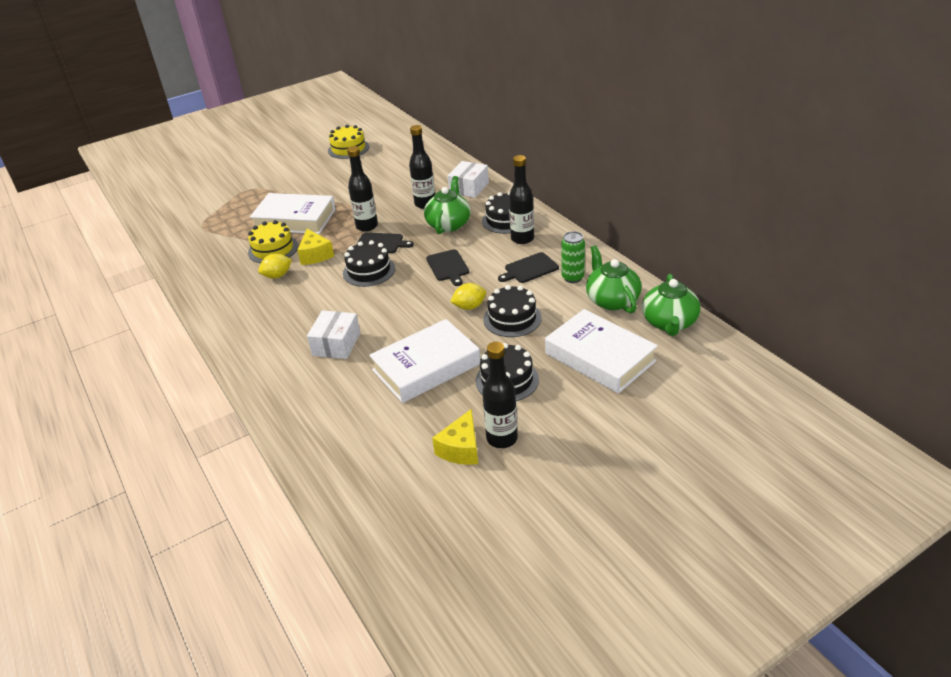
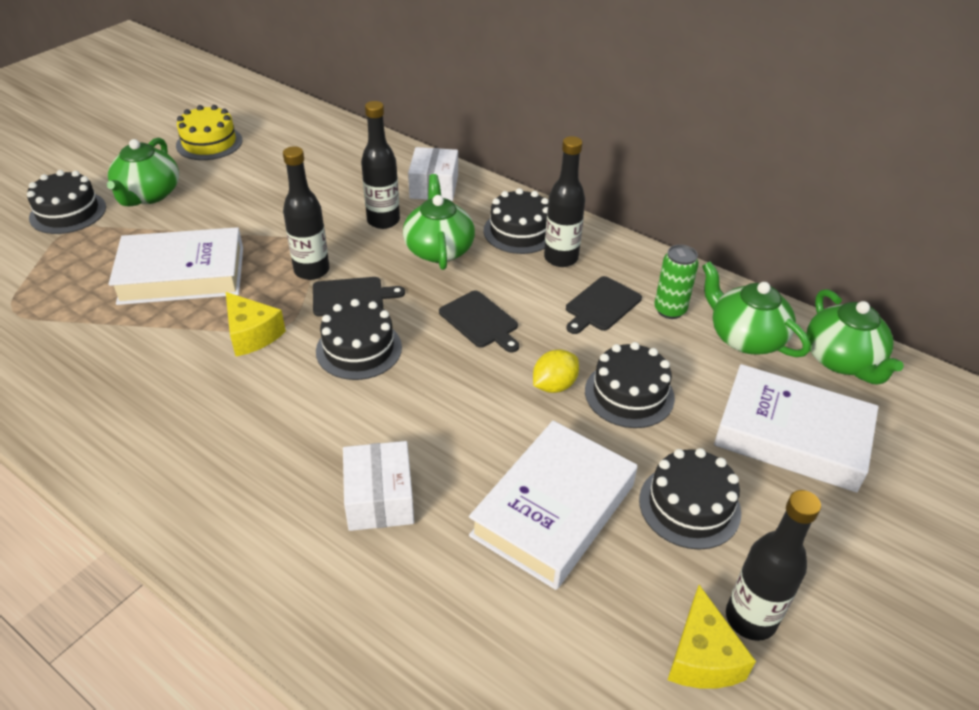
camera: 25 degrees left, 5 degrees up
(252, 179) = (68, 212): none -> black cake
(273, 249) = (170, 335): yellow cake -> none
(277, 276) = (204, 384): yellow lemon -> none
(299, 175) = (148, 195): none -> green teapot

